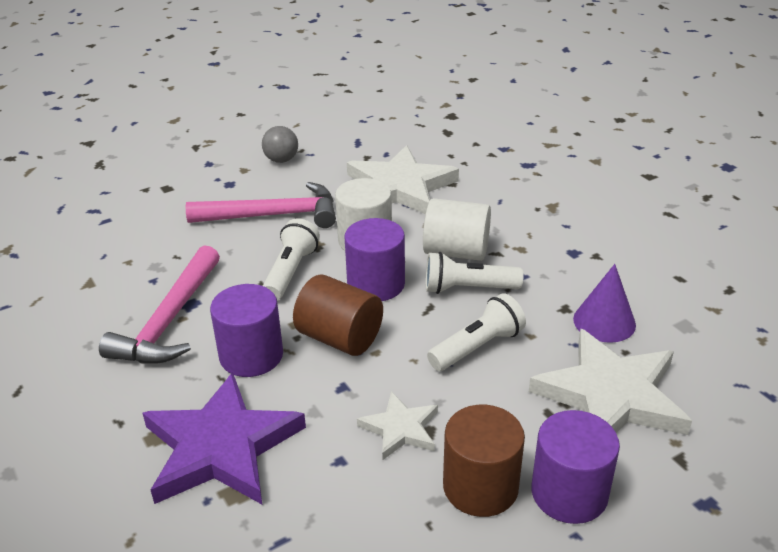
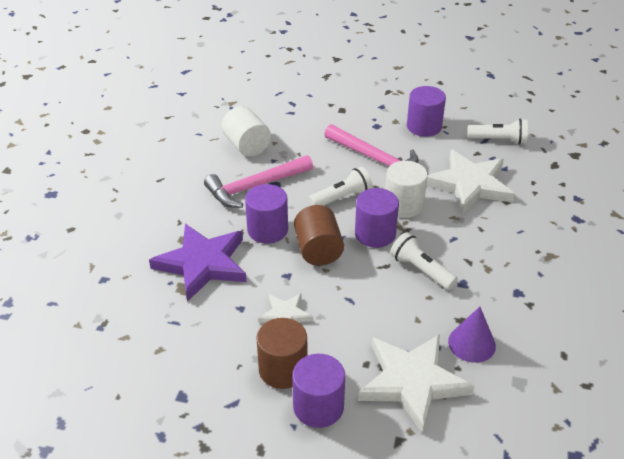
camera: 45 degrees right, 5 degrees up
(281, 160) = (424, 126): grey ball -> purple cylinder
(456, 252) = (446, 245): white cylinder -> white cylinder (247, 145)
(477, 347) = (379, 304): white flashlight -> white flashlight (498, 140)

